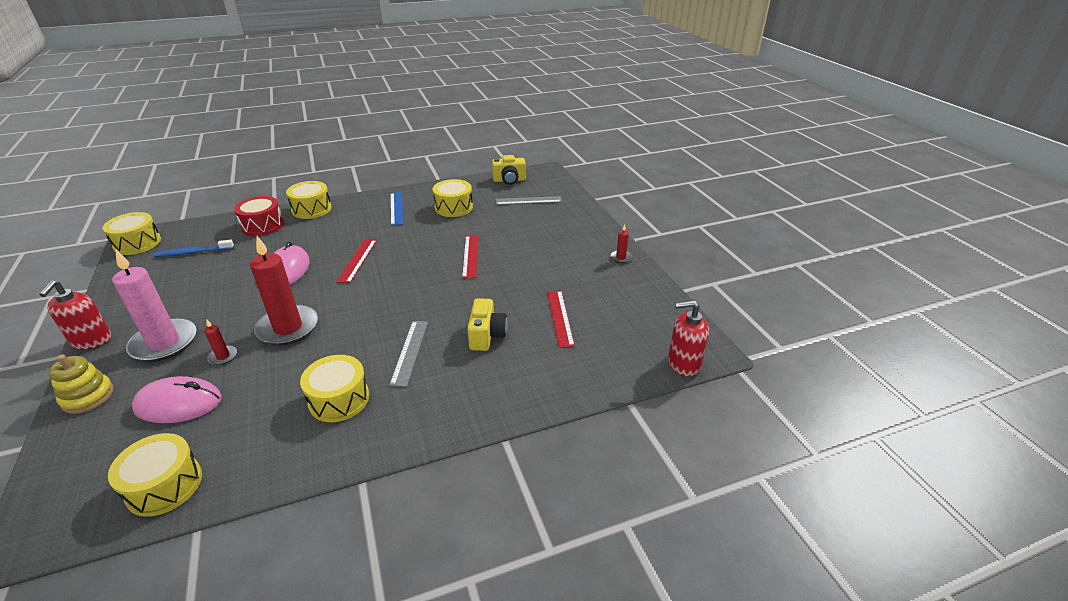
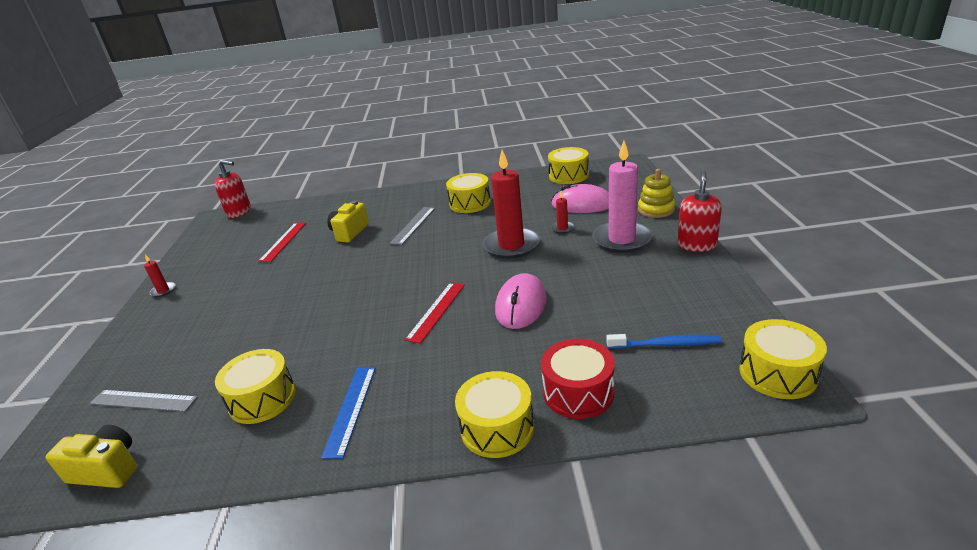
camera: 160 degrees left, 5 degrees down
(470, 256) = (306, 306): red ruler -> none

